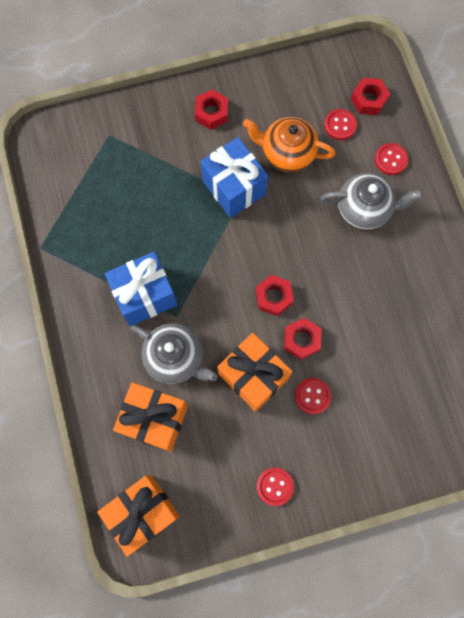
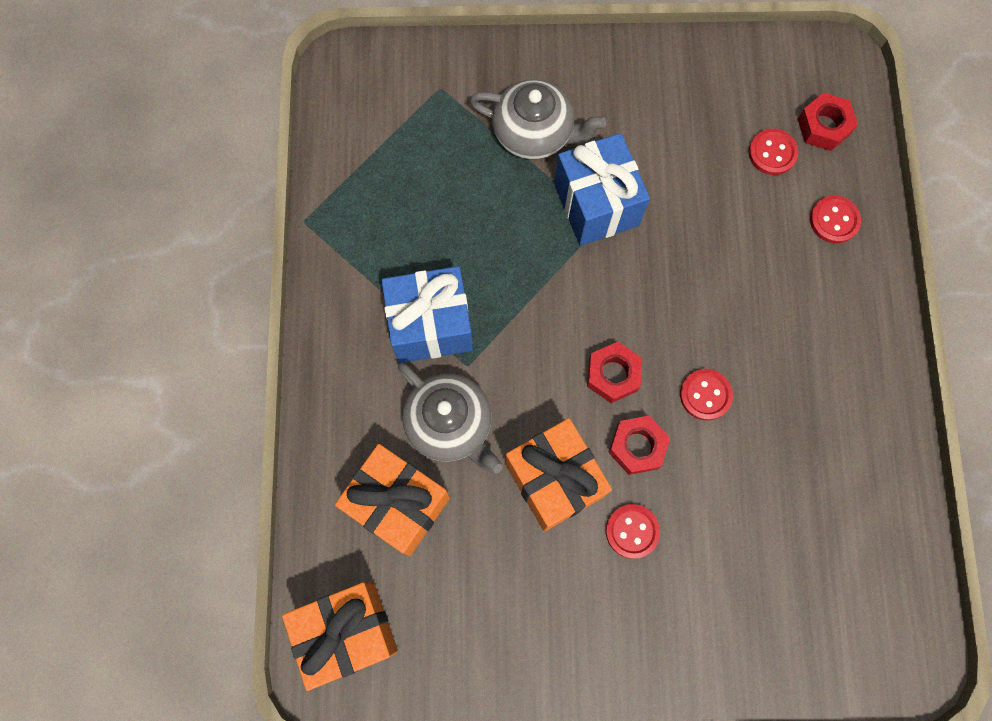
camera: 15 degrees right, 0 degrees up
(211, 113) = (592, 91): red nut -> none
(275, 486) = (544, 646): red button -> red button (705, 395)
(287, 153) = (685, 174): orange teapot -> none
(364, 209) = (777, 281): grey teapot -> grey teapot (534, 133)

